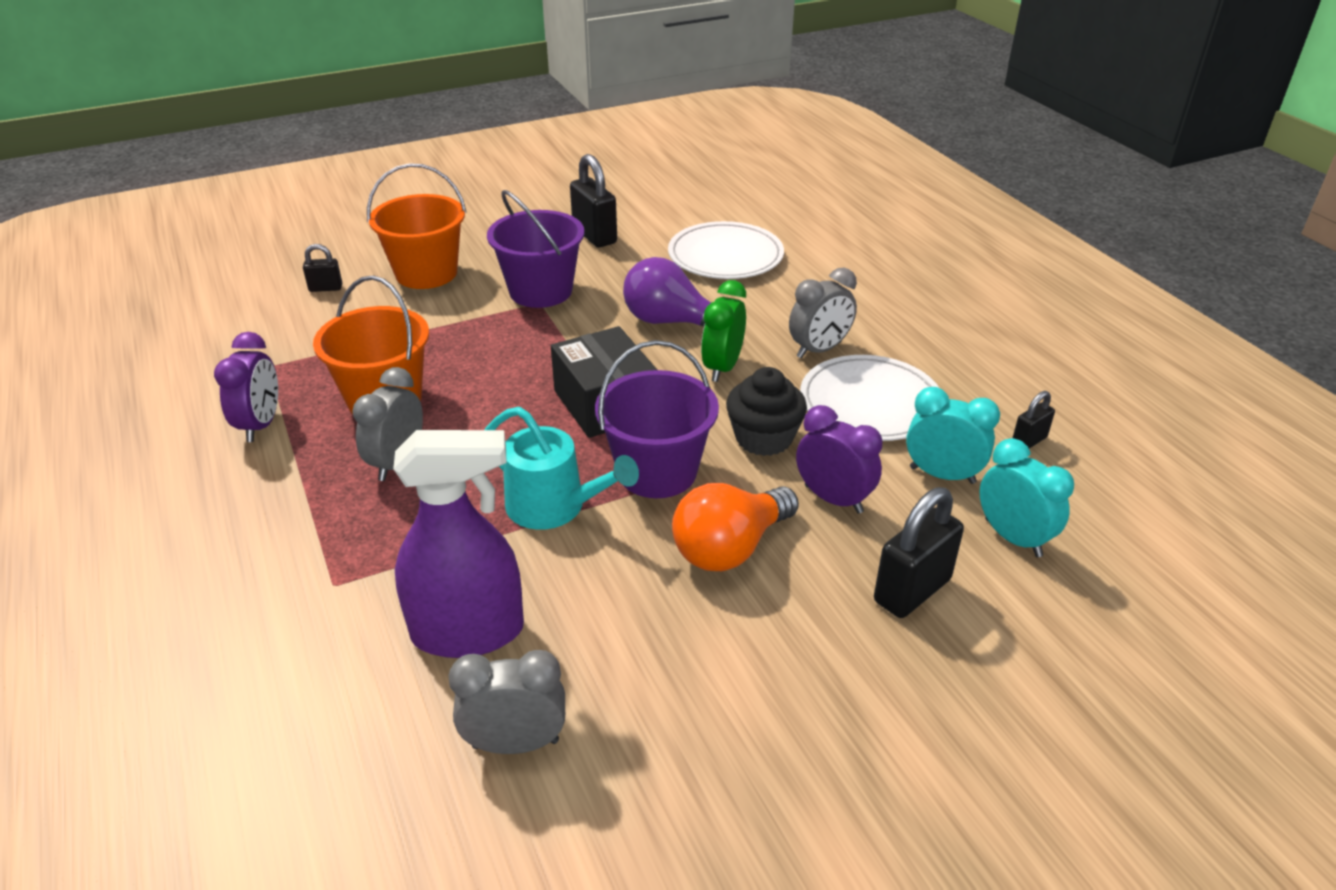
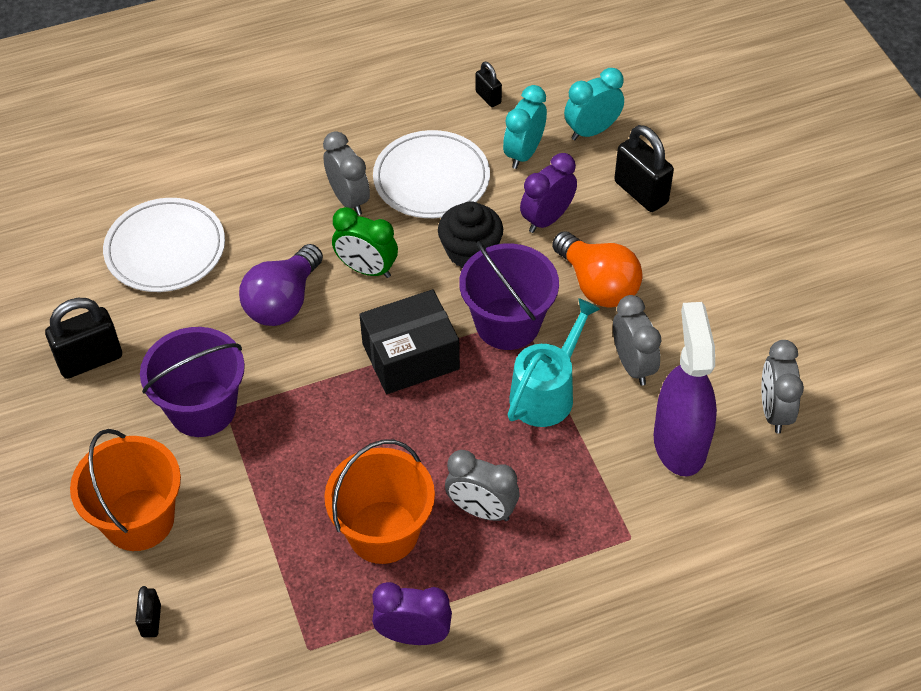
camera: 85 degrees left, 15 degrees up
(598, 584) = (633, 365): none -> grey clock

